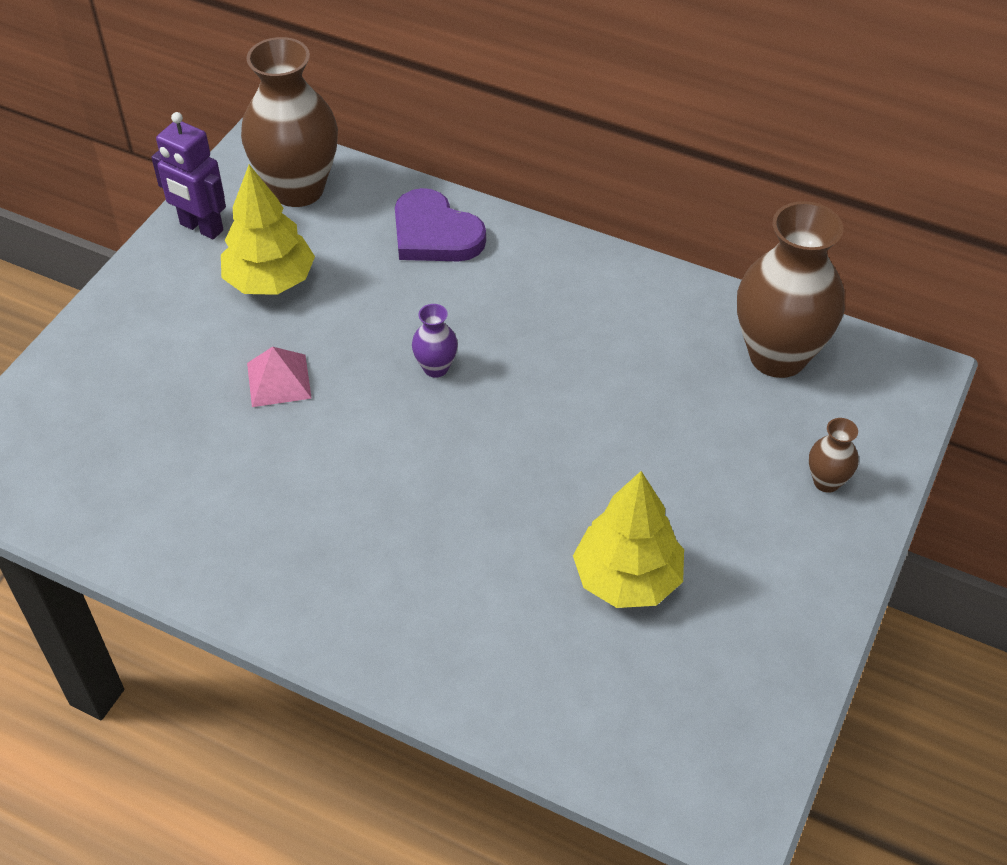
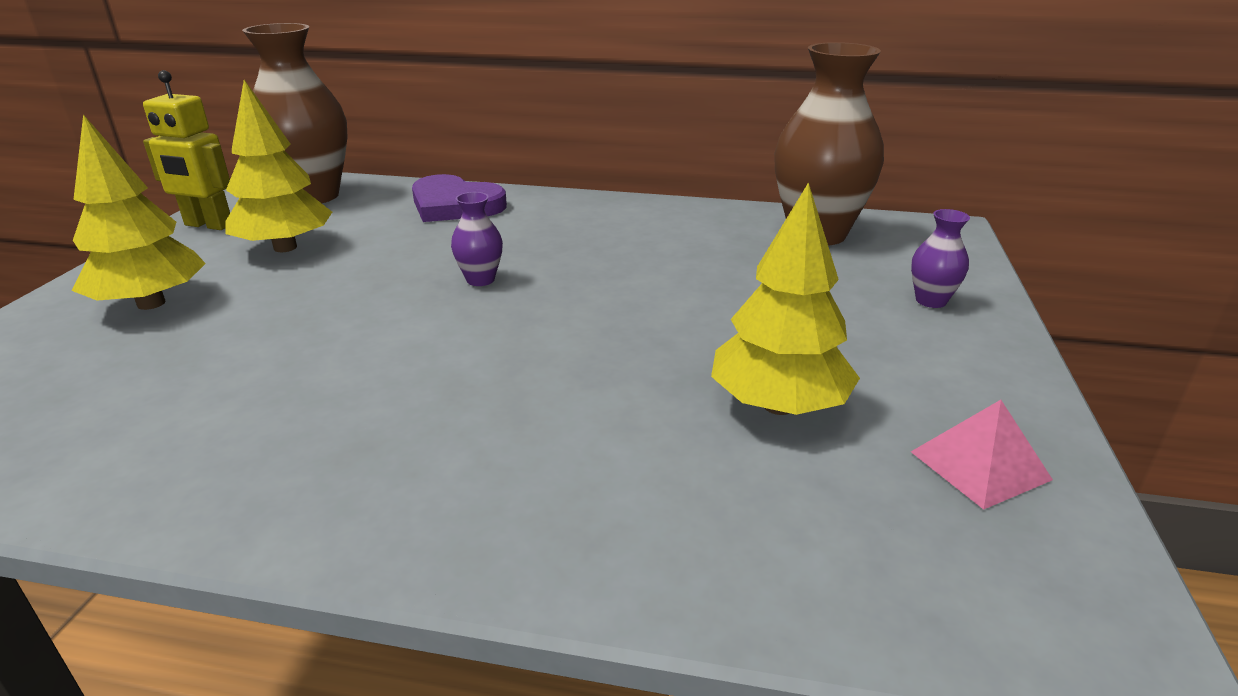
camera: 15 degrees left, 20 degrees down
(162, 347) = (151, 303): none -> yellow tree
(201, 228) = (208, 225): purple robot -> yellow robot
(279, 380) = (298, 309): pink pyramid -> pink pyramid (979, 465)
(826, 481) = (931, 301): brown vase -> purple vase

